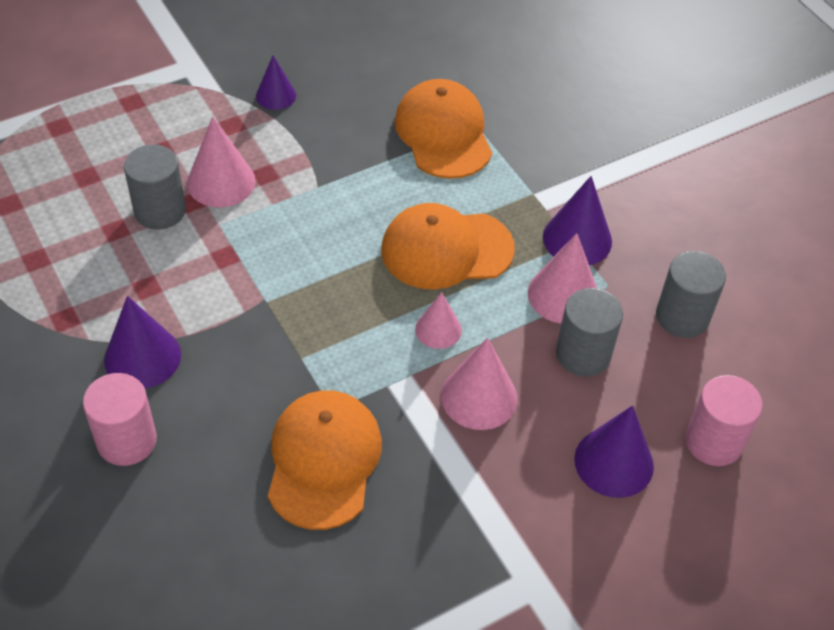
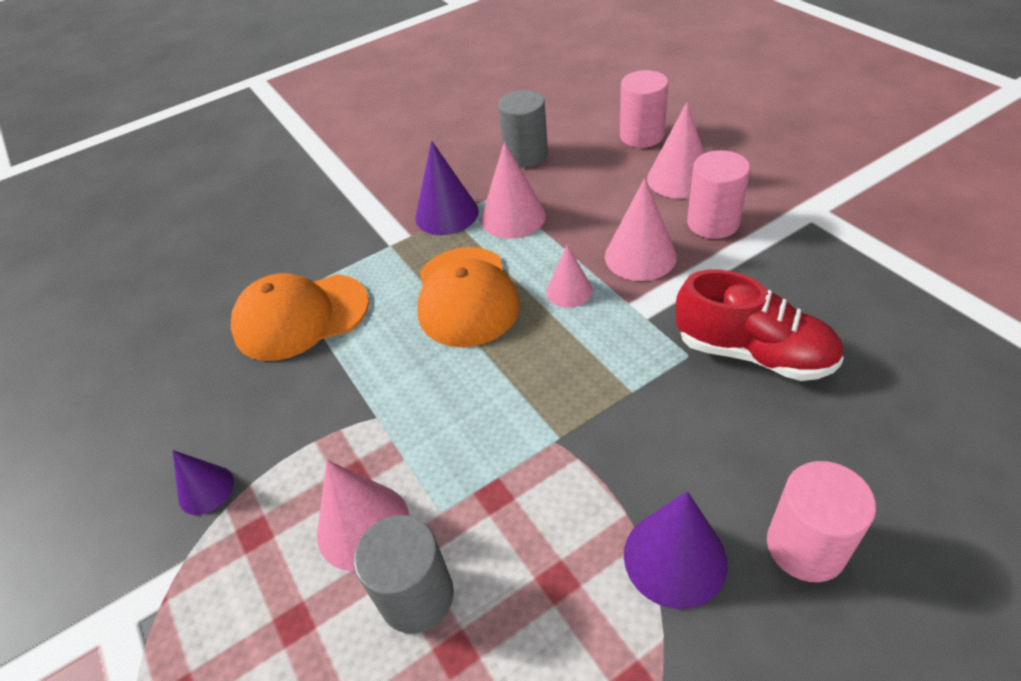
camera: 85 degrees left, 5 degrees down
(323, 460) = (753, 353): orange cap -> red shoe
(524, 476) = (713, 223): none -> pink cylinder
(583, 354) = (576, 201): grey cylinder -> none
(614, 462) = (679, 178): purple cone -> pink cone

